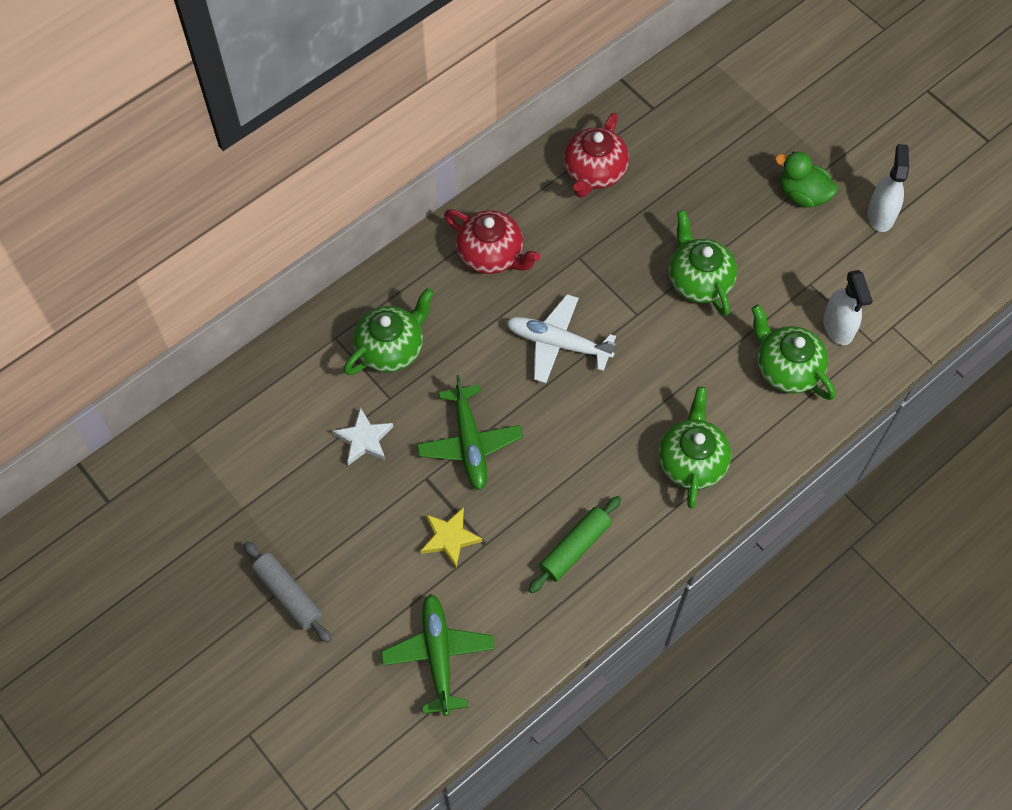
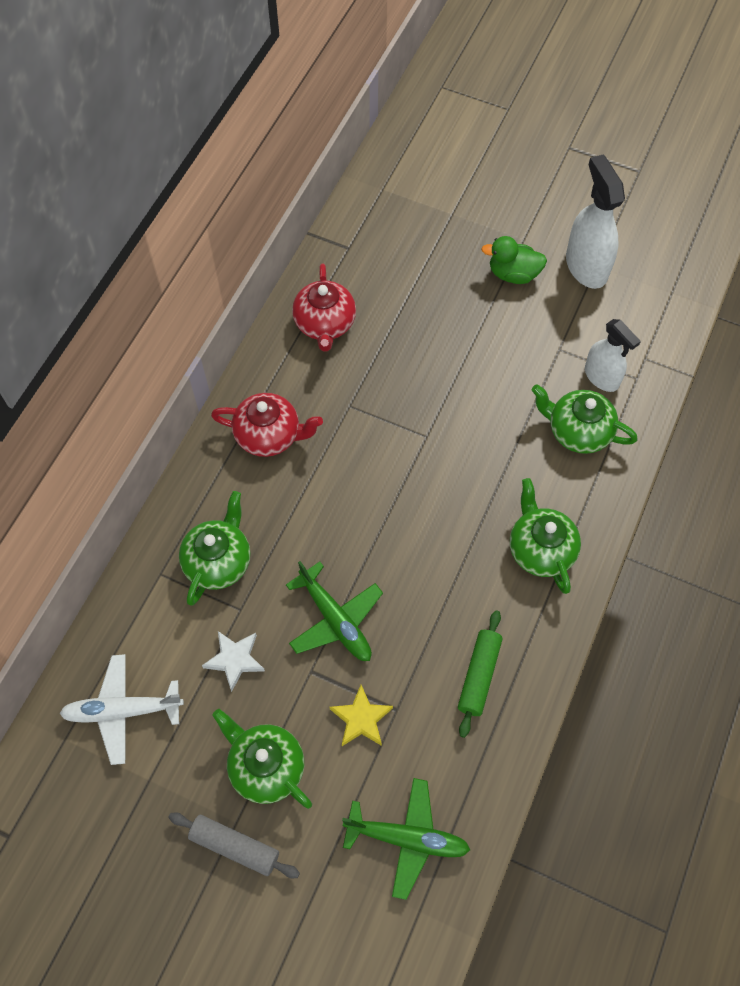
camera: 25 degrees left, 0 degrees up
(438, 656) = (406, 838): green plane -> green plane turned 135 degrees clockwise
(558, 343) = (370, 492): white plane -> white plane (123, 711)
(699, 280) = (464, 384): green teapot -> green teapot (266, 767)
(880, 215) = (586, 266): white spray bottle -> white spray bottle, size x1.51

